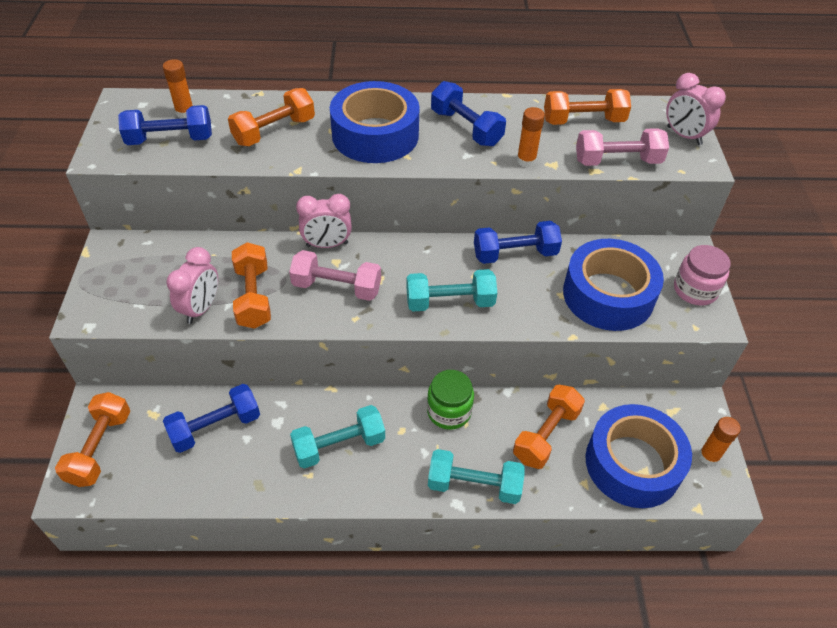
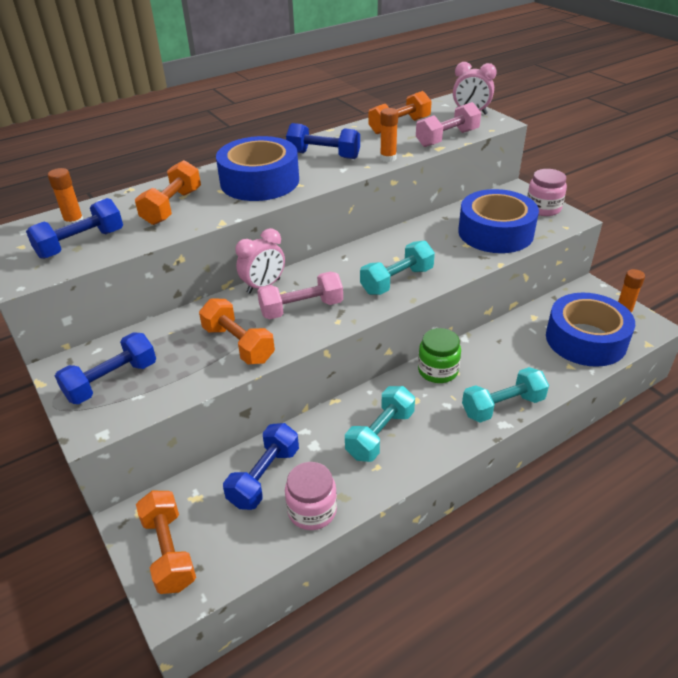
camera: 30 degrees left, 10 degrees down
(201, 308) = (200, 372): pink clock -> none
(225, 481) = (312, 510): none -> pink jar
(515, 254) = (410, 235): blue dumbbell -> blue dumbbell (112, 381)
(546, 435) = (516, 351): orange dumbbell -> none

